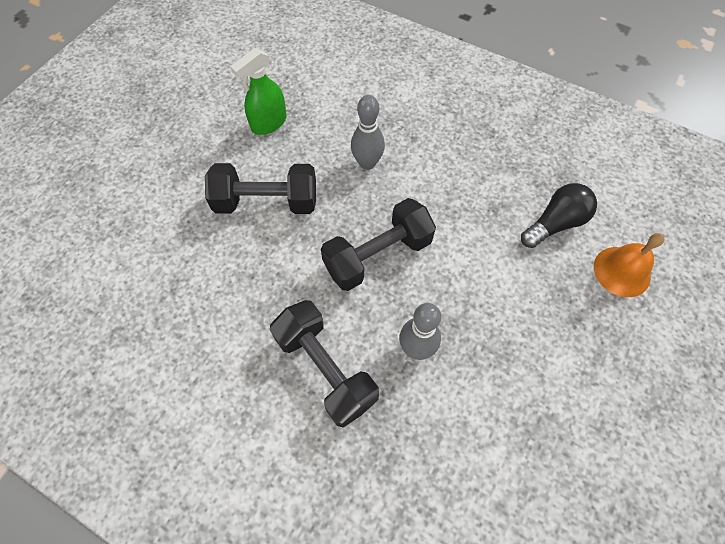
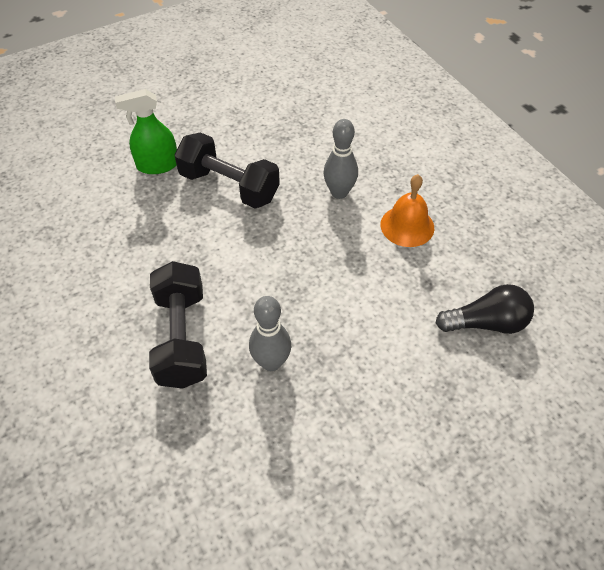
camera: 30 degrees right, 10 degrees down
(269, 123) = (276, 126): green spray bottle -> green spray bottle (157, 165)
(377, 255) = (293, 270): black dumbbell -> none
(622, 271) = (527, 399): orange bell -> orange bell (407, 226)

